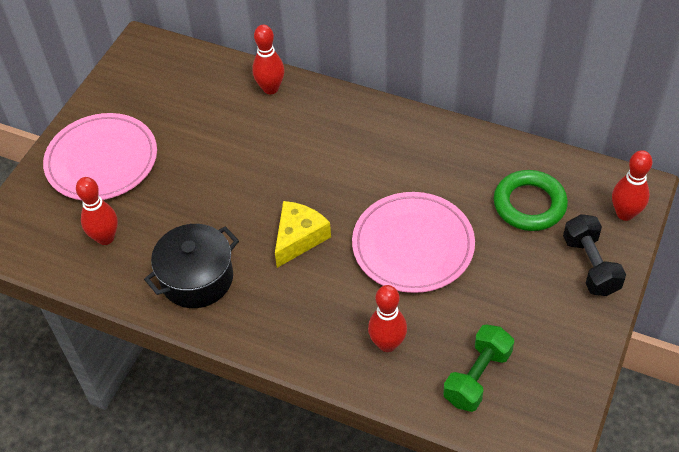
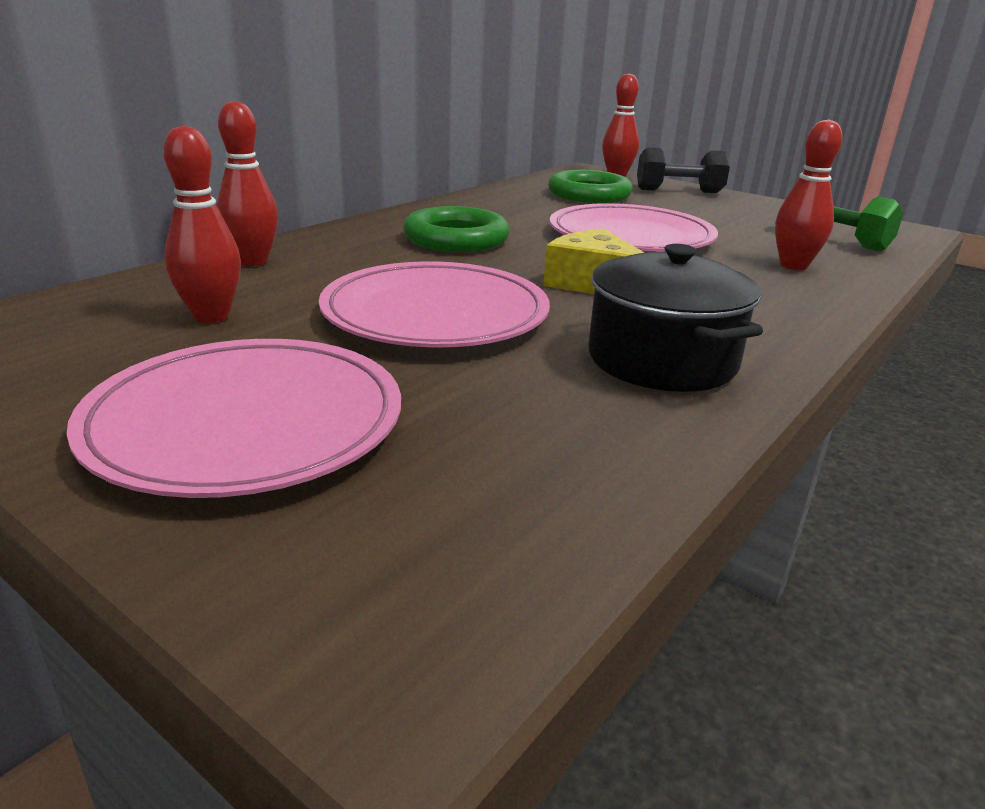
camera: 80 degrees left, 25 degrees down
(105, 238) = (511, 443): red bowling pin -> red bowling pin (211, 316)
(224, 182) = (435, 314): none -> pink plate
(356, 156) = (456, 239): none -> green ring

